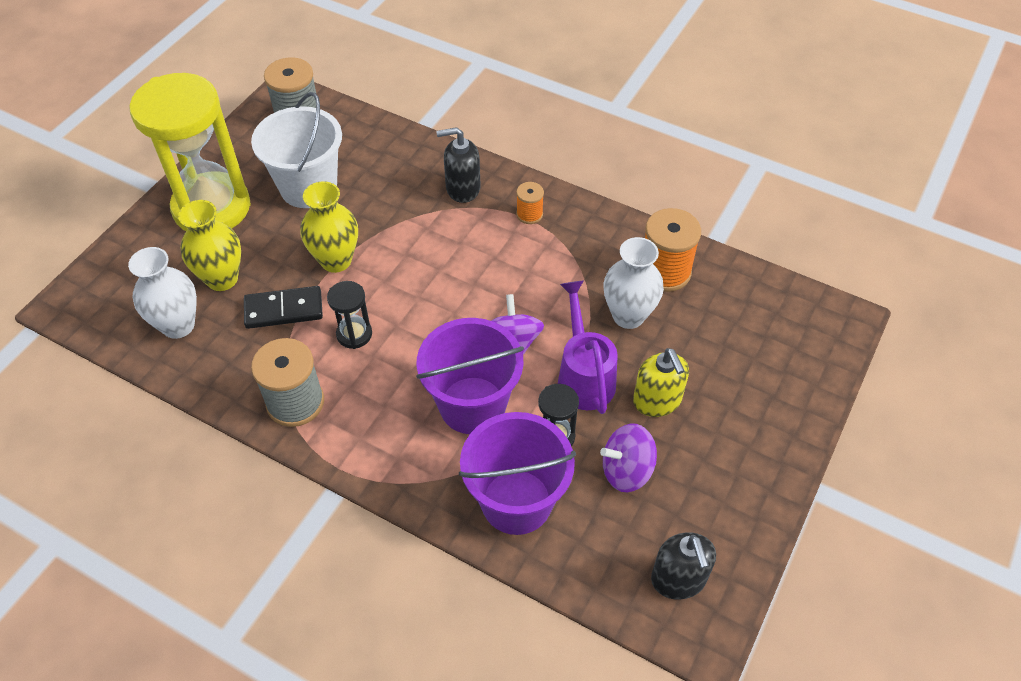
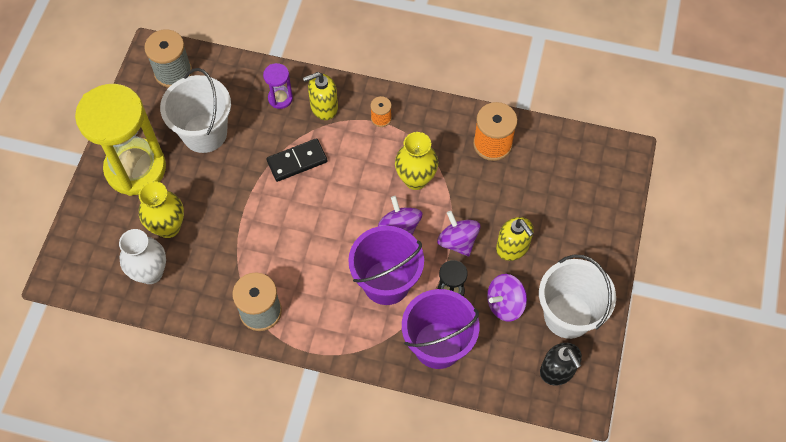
camera: 15 degrees left, 10 degrees up
(284, 309) = (224, 241): black domino -> black domino (297, 161)
(336, 260) = (249, 191): yellow vase -> yellow vase (415, 179)
(354, 334) = (284, 248): black hourglass -> none
(413, 169) = (280, 98): none -> purple hourglass
(462, 188) = (324, 107): black soap dispenser -> yellow soap dispenser
(584, 376) = (457, 241): purple watering can -> purple spinning top
(628, 316) = (476, 186): white vase -> none
(713, 506) = (568, 315): none -> white bucket

